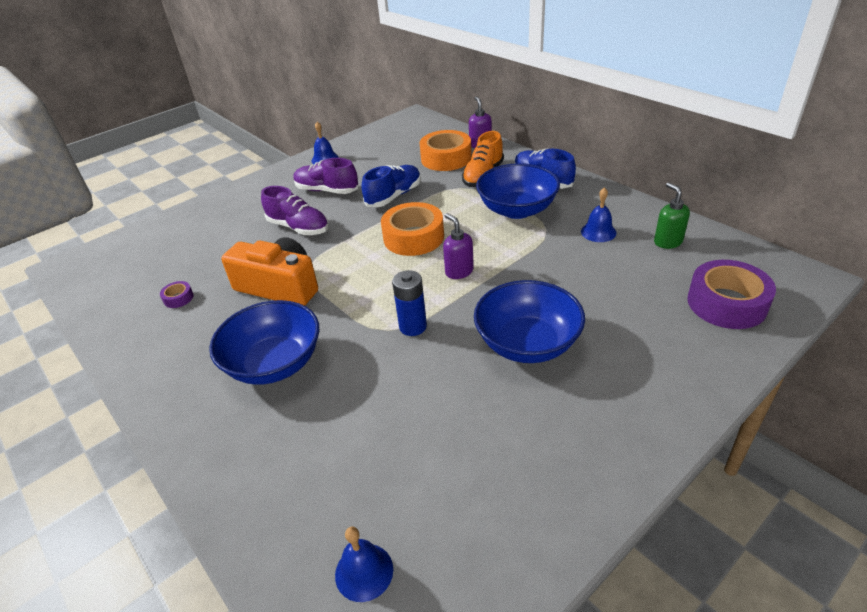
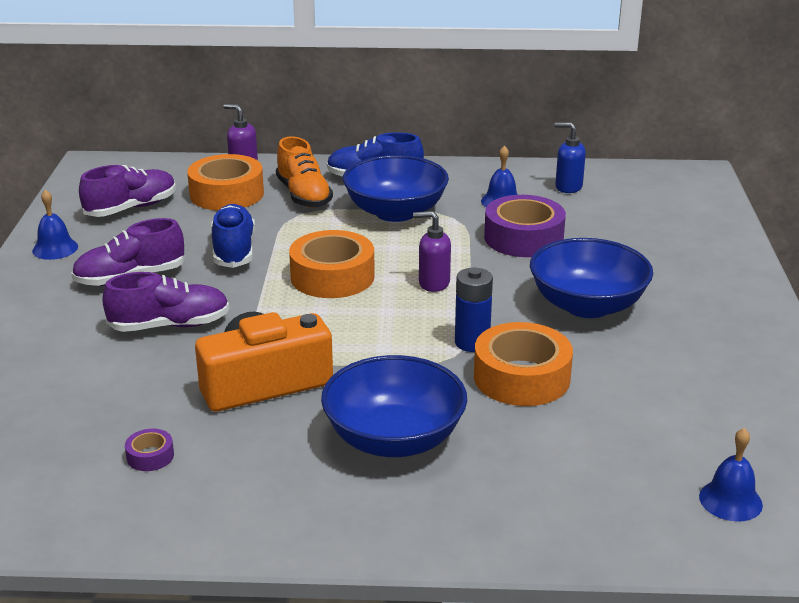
camera: 50 degrees left, 10 degrees down
(389, 149) = (131, 208): none -> purple shoe
(399, 370) = (521, 377): none -> orange tape
(667, 242) = (568, 187): green soap dispenser -> blue soap dispenser
(726, 303) = (675, 212): purple tape -> purple tape (523, 238)

